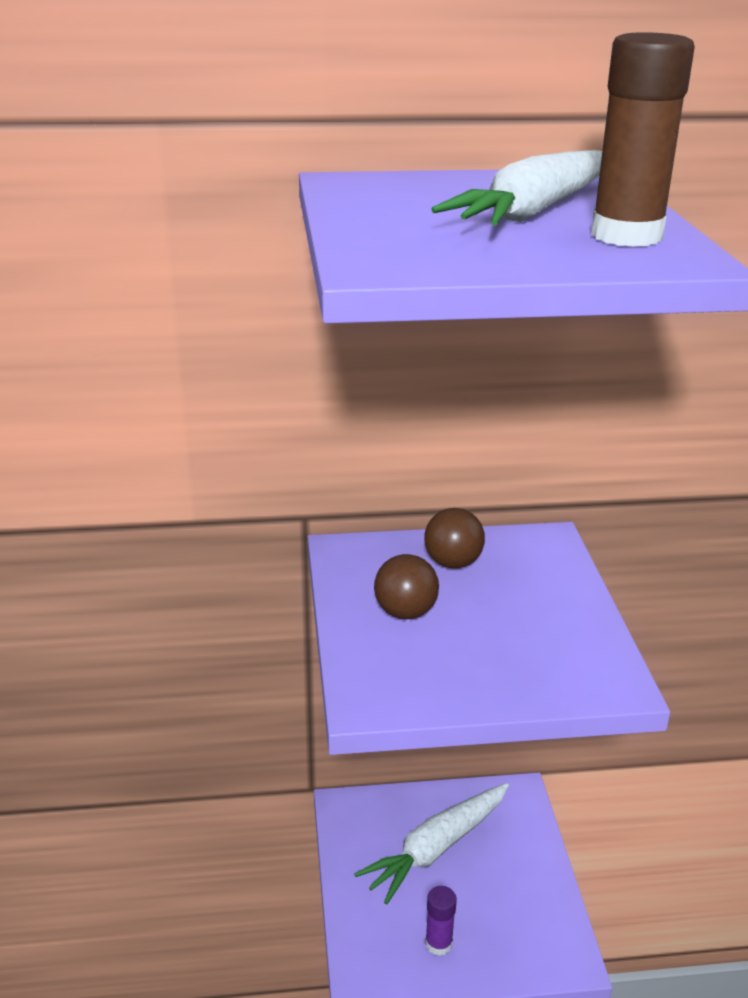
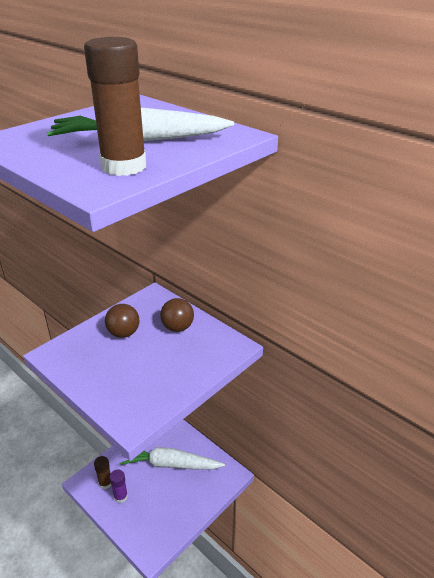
camera: 50 degrees right, 5 degrees up
(393, 949) = (105, 483): none -> brown glue stick

